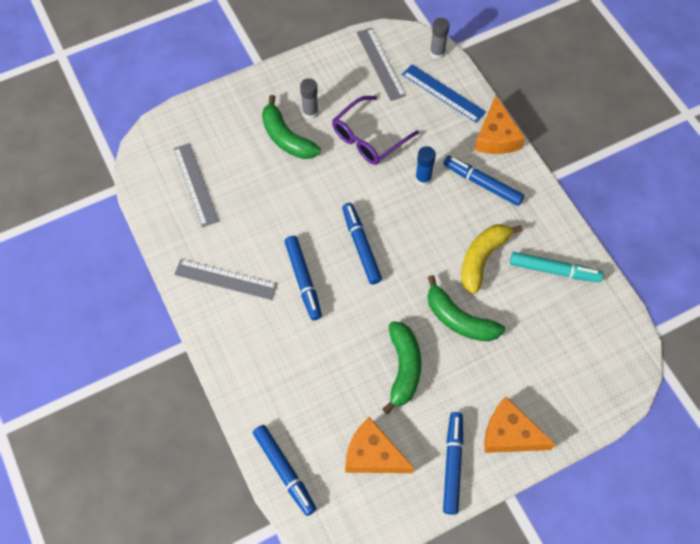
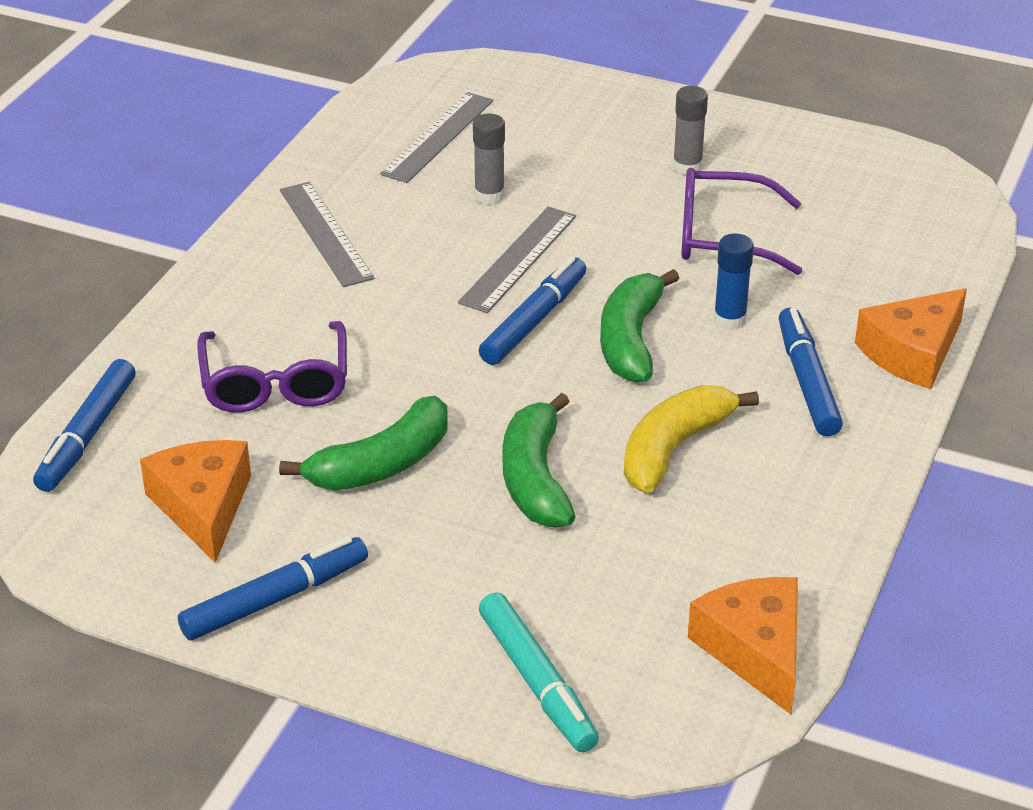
camera: 50 degrees right, 25 degrees down
(286, 138) = (616, 169): green banana -> green banana (631, 340)
(303, 280) = (409, 298): blue marker -> none
(314, 371) = (275, 382): none -> purple glasses
(380, 64) = (864, 183): grey ruler -> grey ruler (518, 259)
(437, 53) = (967, 222): grey glue stick -> grey glue stick (489, 196)
(443, 93) = (907, 263): blue ruler -> none
(482, 259) = (674, 448): yellow banana -> yellow banana turned 45 degrees counterclockwise
(509, 434) = (398, 636): orange cheese -> orange cheese (755, 650)
(554, 270) = (759, 537): turquoise marker -> turquoise marker (537, 682)

